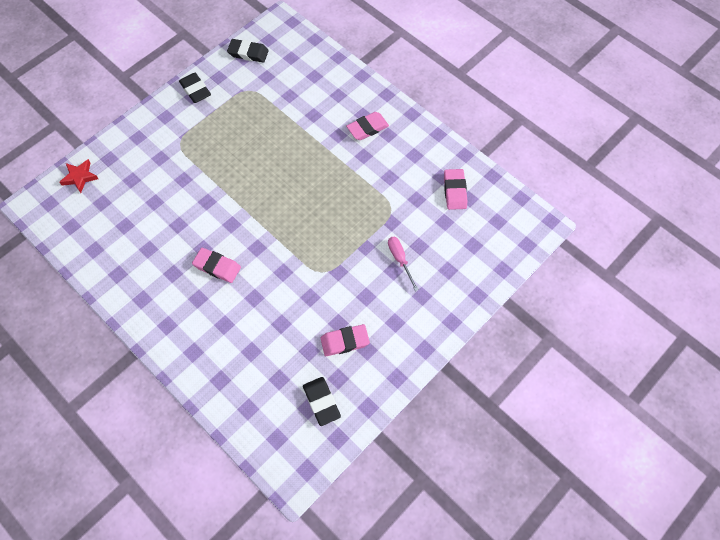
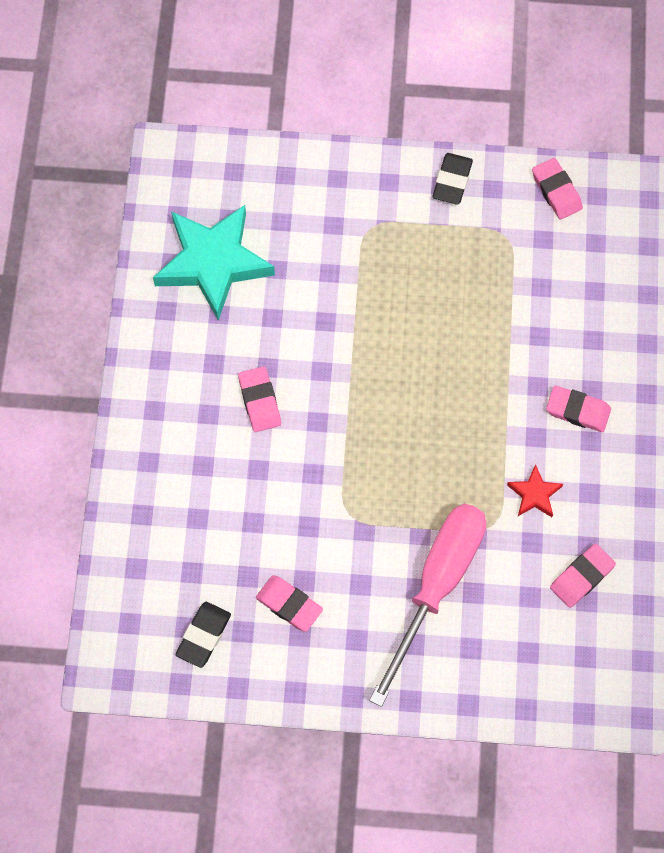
camera: 50 degrees right, 5 degrees up
(79, 177) = (237, 168): red star -> red star (534, 494)
(117, 229) = (213, 263): none -> turquoise star
(248, 53) = (556, 191): black eraser -> pink eraser
(400, 260) = (437, 585): pink screwdriver -> pink screwdriver, size x2.43

